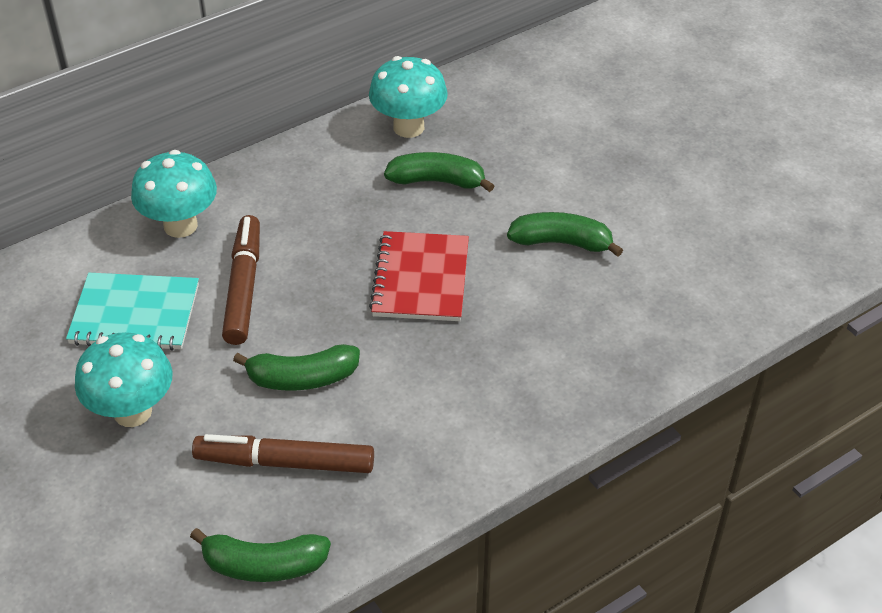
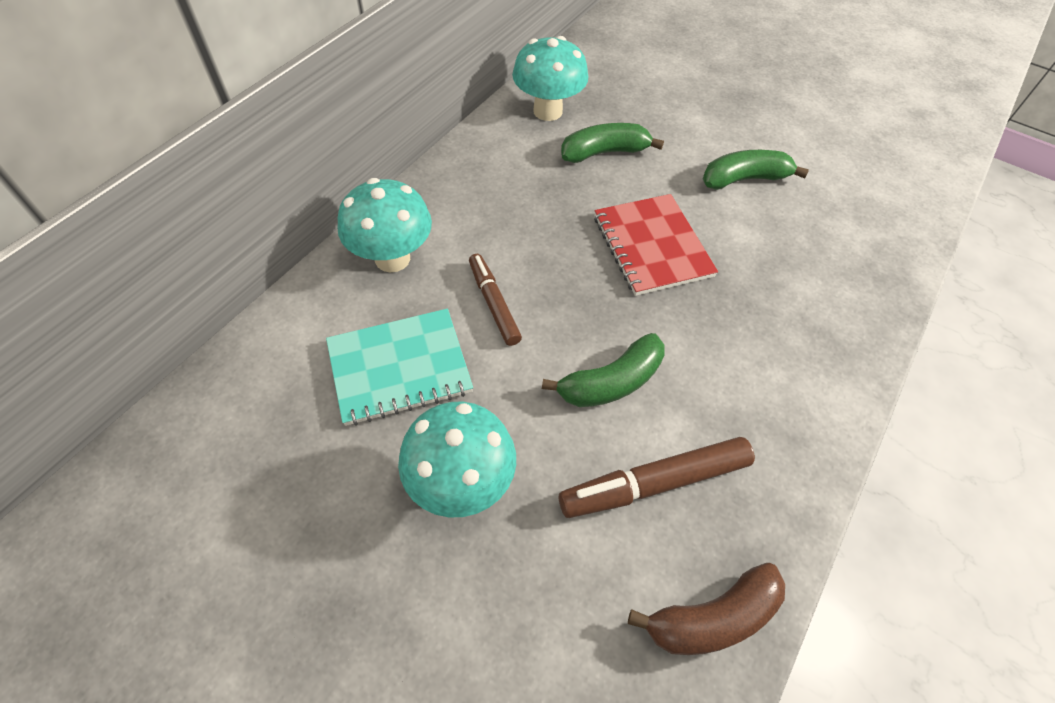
camera: 25 degrees left, 10 degrees up
(243, 287) = (493, 303): brown marker -> brown marker, size x0.66
(264, 565) = (712, 617): green banana -> brown banana

